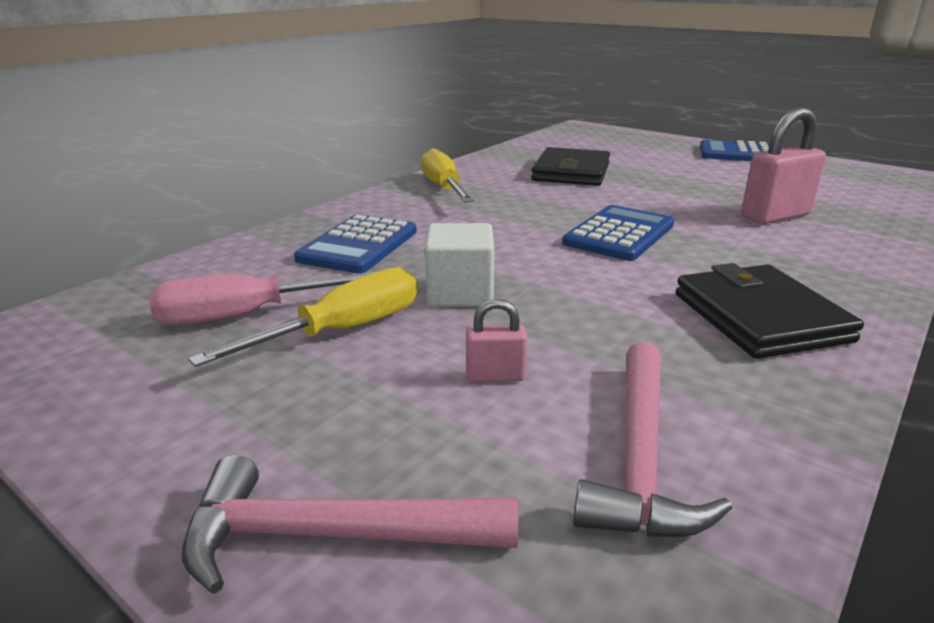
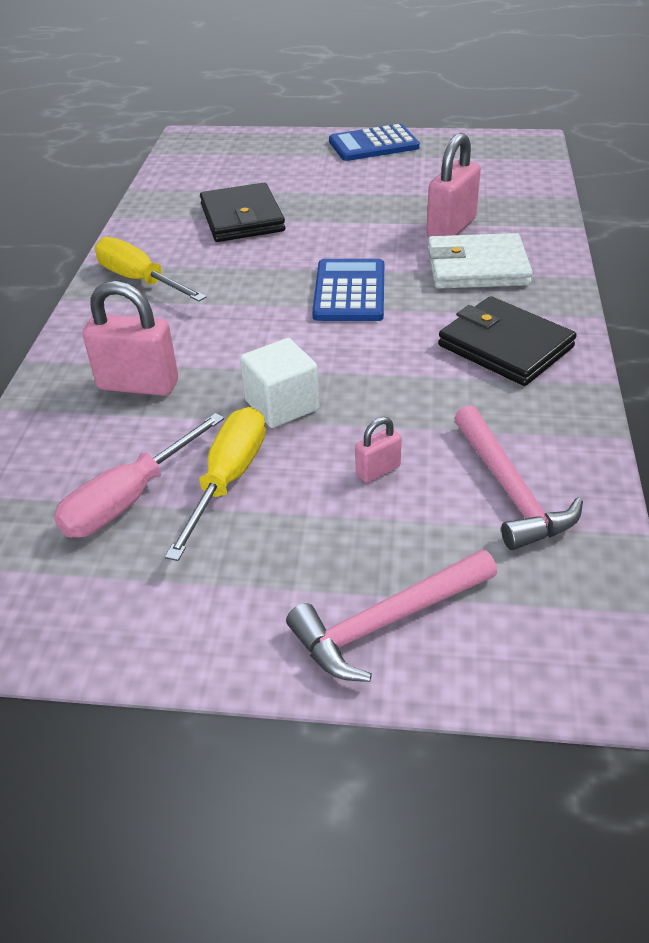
camera: 30 degrees left, 15 degrees up
(358, 245) = (138, 385): blue calculator -> pink padlock
(780, 248) = (477, 267): none -> white wallet

